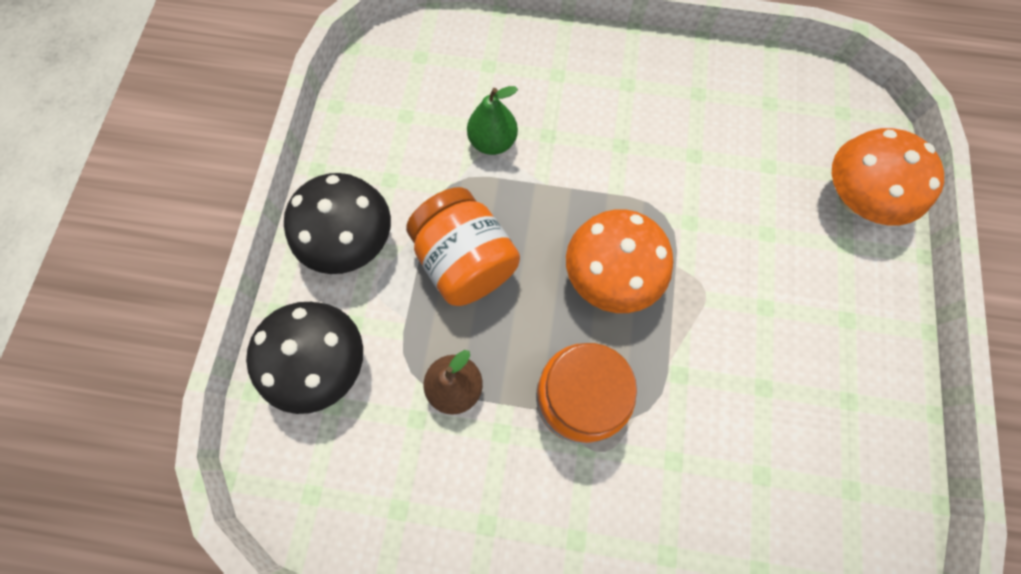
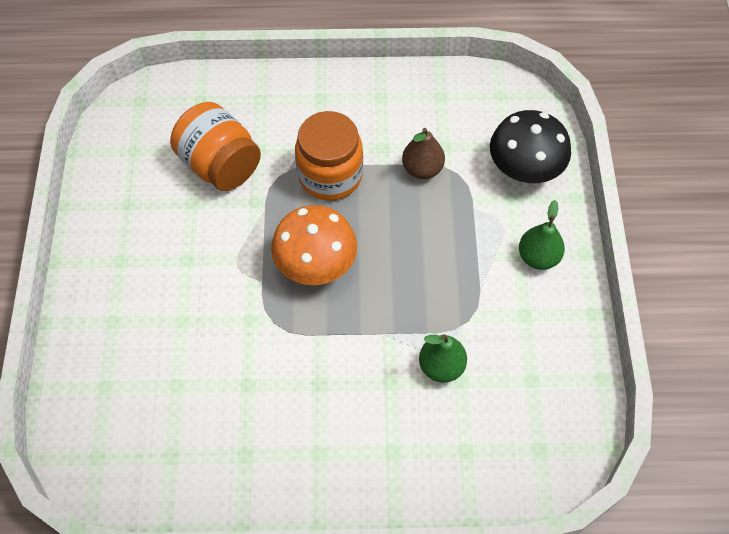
camera: 170 degrees right, 10 degrees down
(351, 241) = (538, 257): black mushroom -> green pear
(465, 262) = (438, 256): orange jar -> orange jar (220, 165)
(856, 198) = (97, 366): orange mushroom -> none

